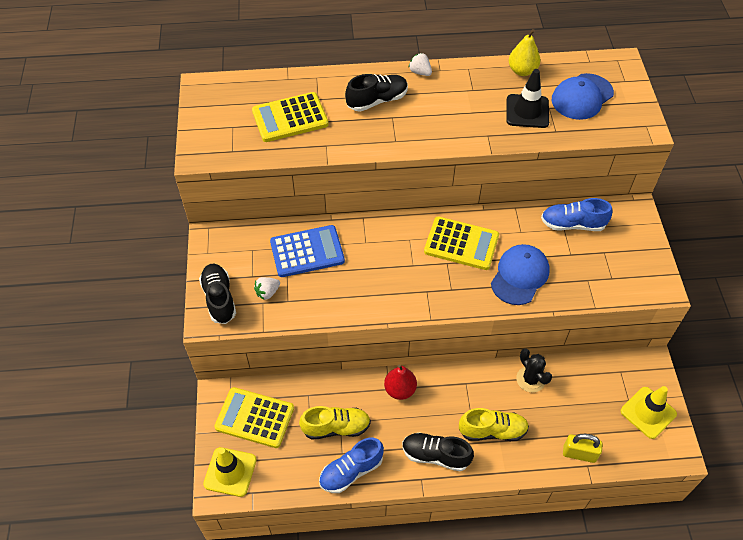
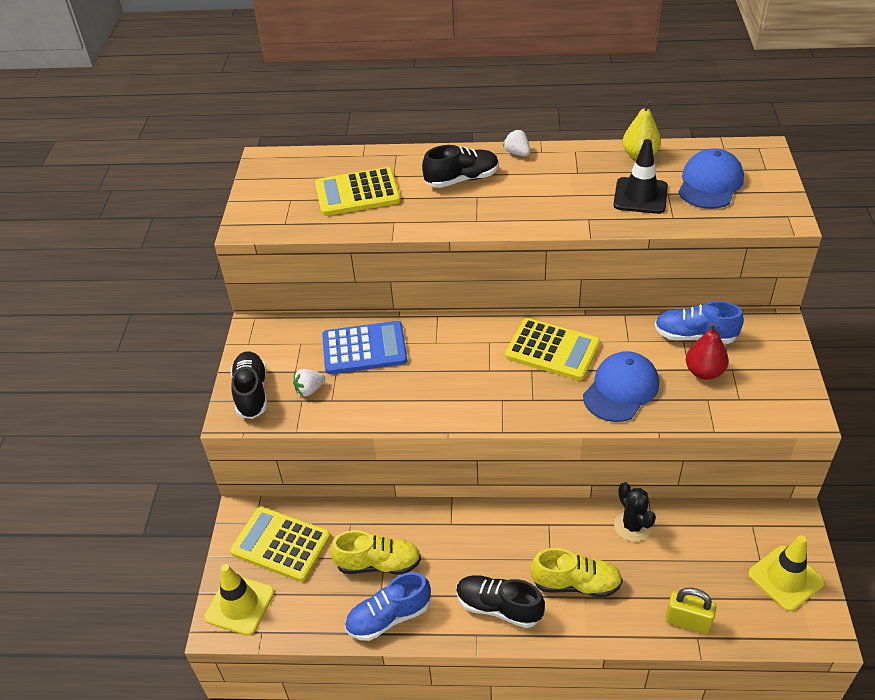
camera: 10 degrees right, 10 degrees down
(400, 389) = (464, 525): red pear -> red pear (704, 372)
(582, 97) = (710, 183): blue cap -> blue cap turned 150 degrees clockwise

